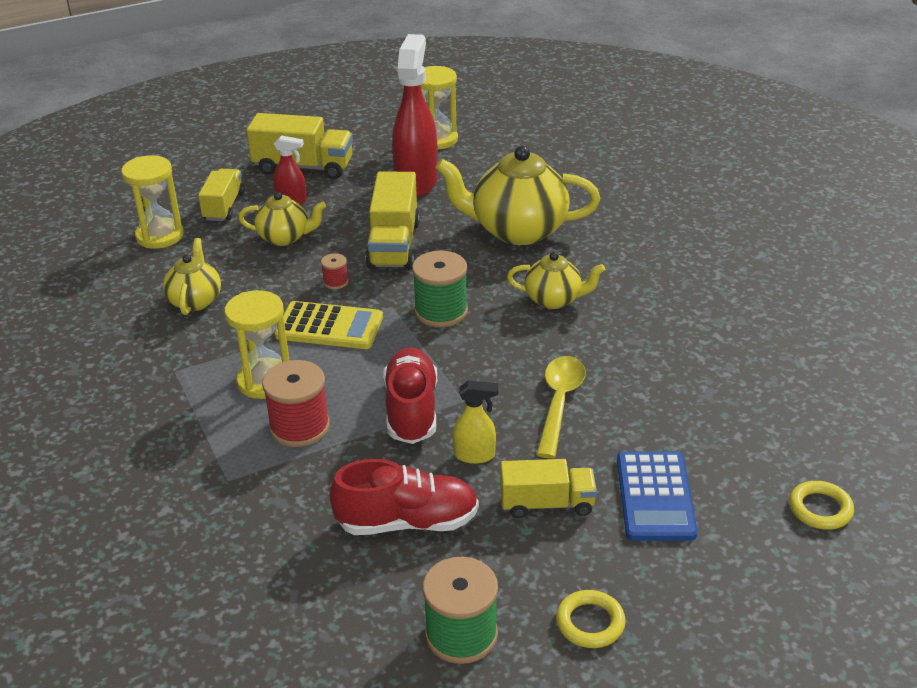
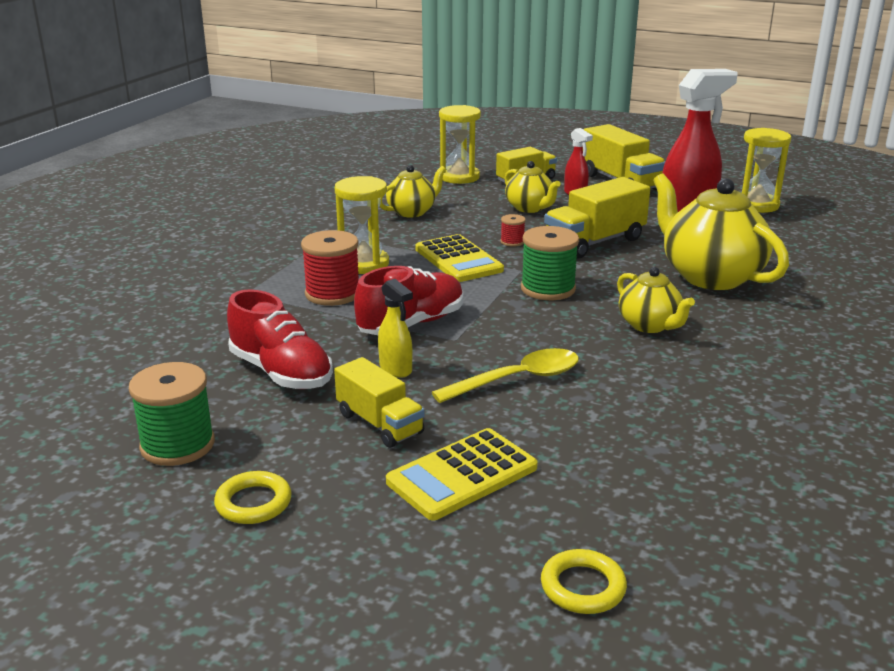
camera: 50 degrees right, 10 degrees down
(655, 496) = (462, 475): blue calculator -> yellow calculator

